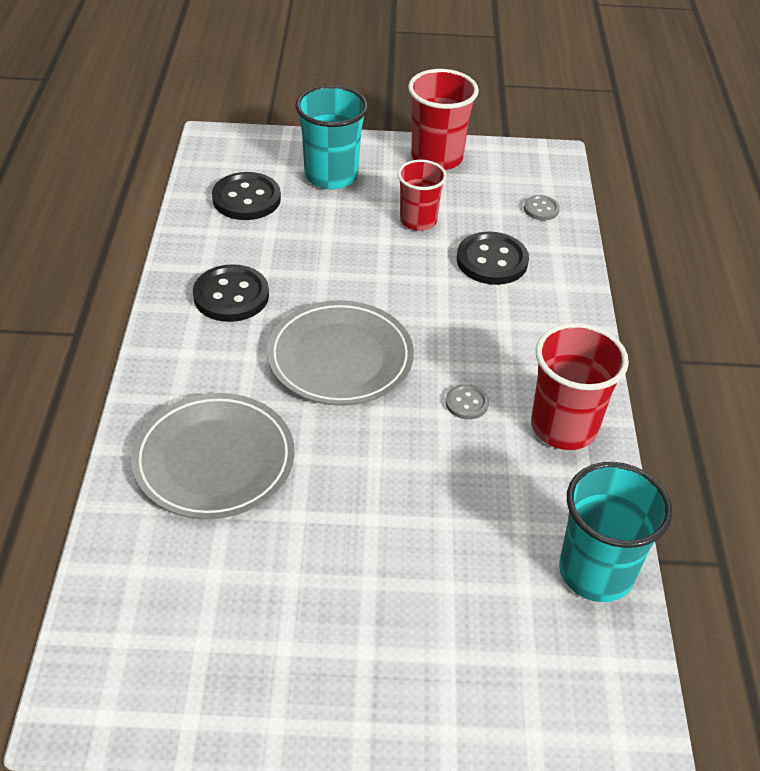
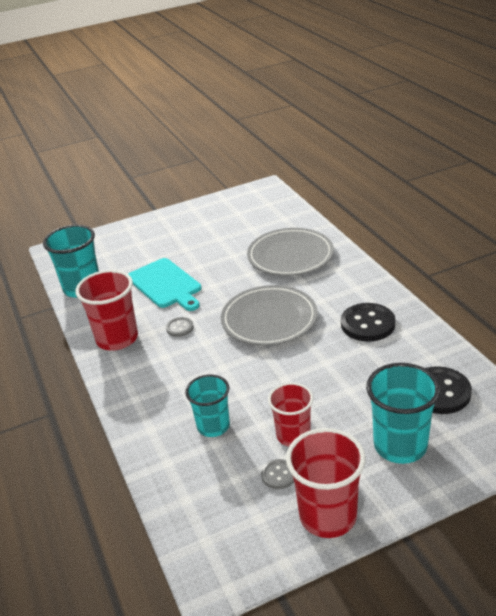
camera: 160 degrees right, 10 degrees down
(448, 502) = (165, 284): none -> turquoise cutting board
(492, 261) = (213, 426): black button -> turquoise cup
(541, 209) = (196, 499): grey button -> grey button (278, 475)

